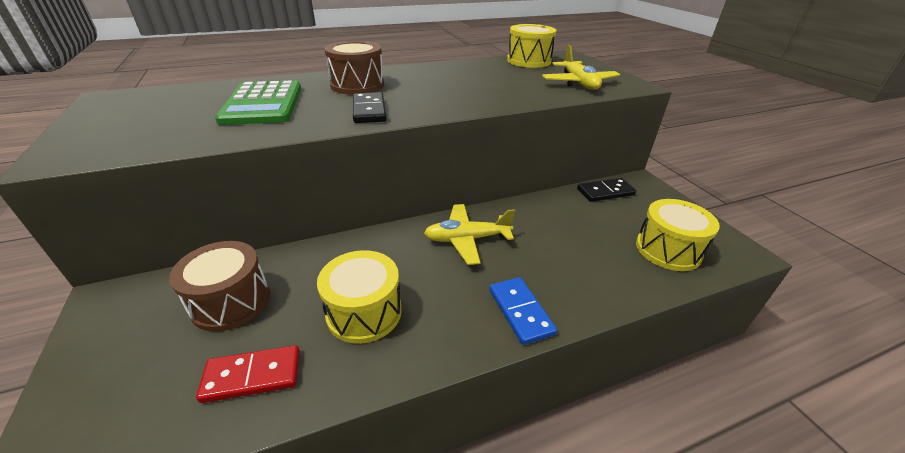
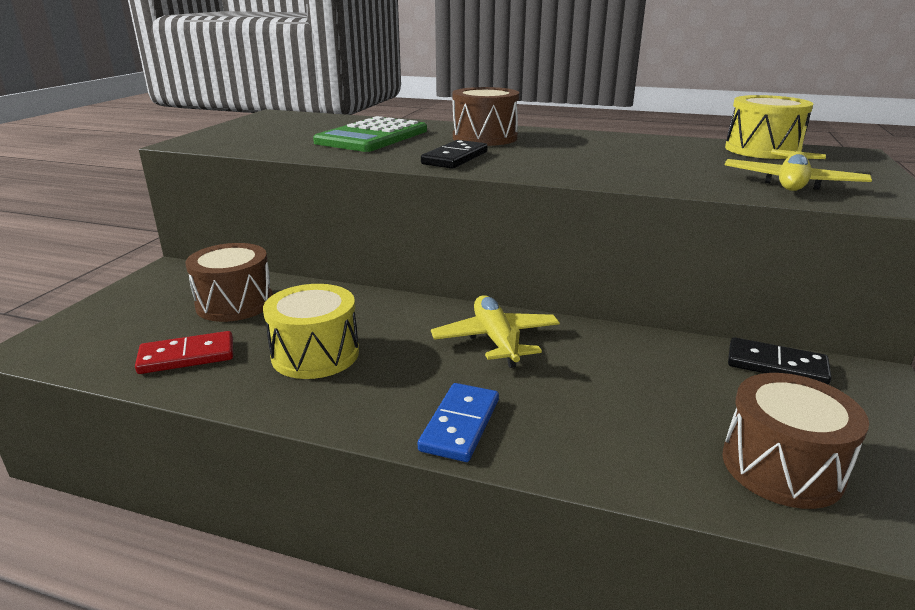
camera: 40 degrees right, 10 degrees down
(252, 375) = (187, 356): red domino -> red domino turned 45 degrees counterclockwise
(467, 239) = (496, 340): yellow plane -> yellow plane turned 45 degrees clockwise
(668, 250) = (781, 467): yellow drum -> brown drum

